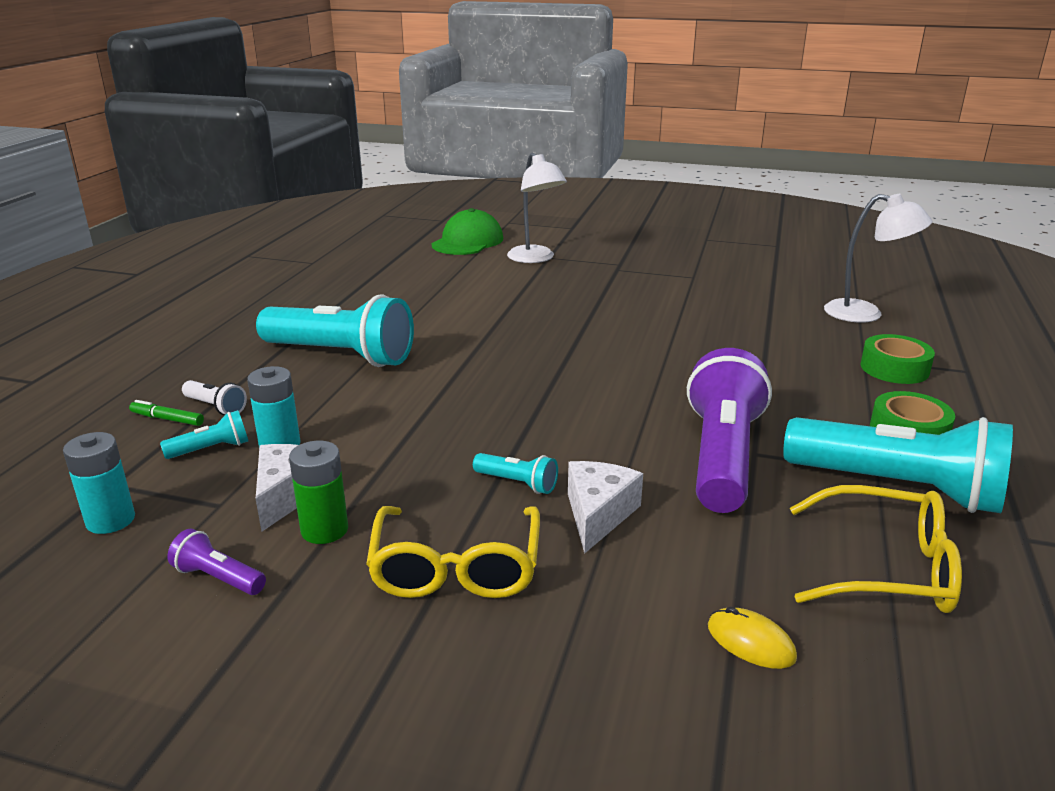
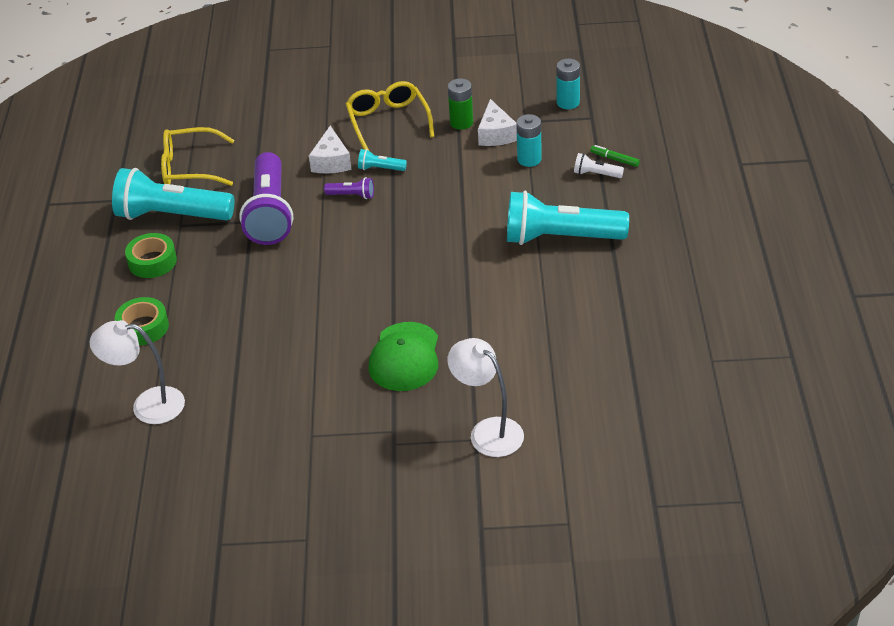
camera: 165 degrees right, 15 degrees up
(167, 419) = (614, 159): green marker -> green marker turned 150 degrees counterclockwise
(211, 449) = (564, 147): turquoise flashlight -> none
(218, 578) = (489, 93): purple flashlight -> purple flashlight (352, 195)
(467, 242) = (584, 452): green cap -> green cap (405, 357)
(750, 642) = (253, 123): yellow mouse -> none

